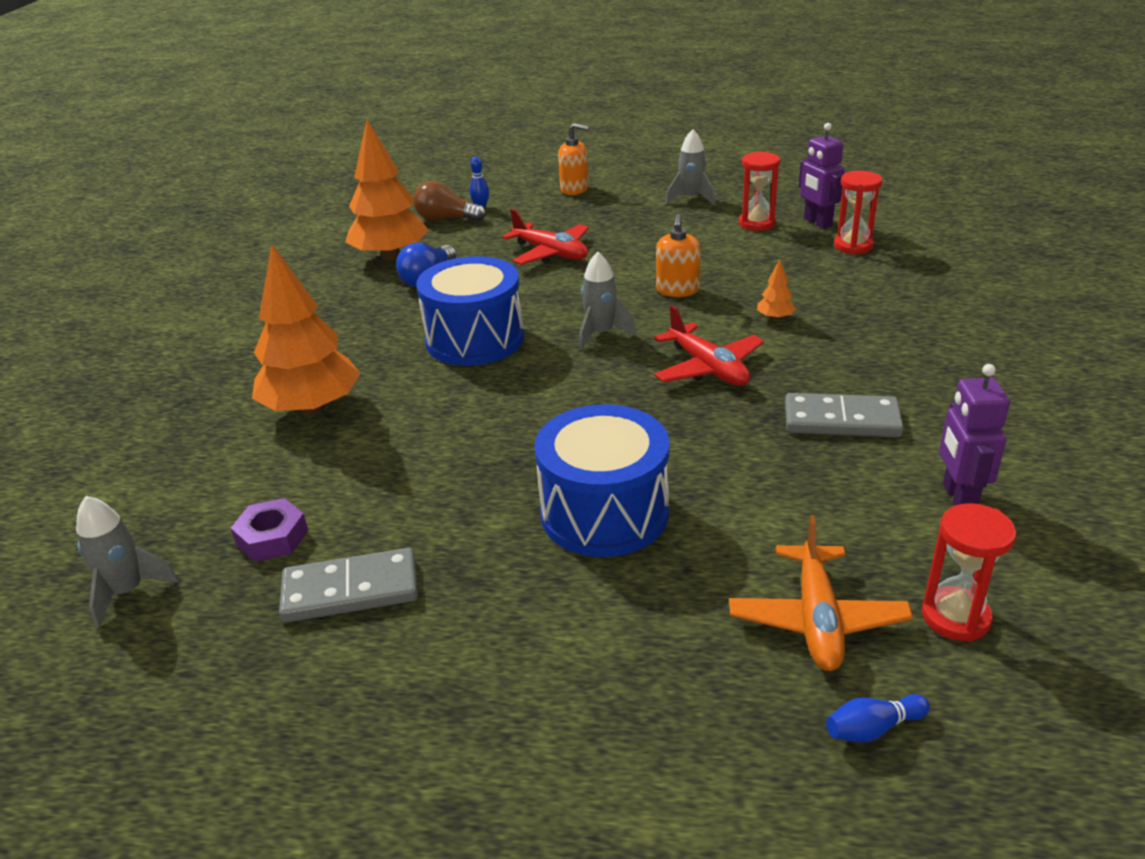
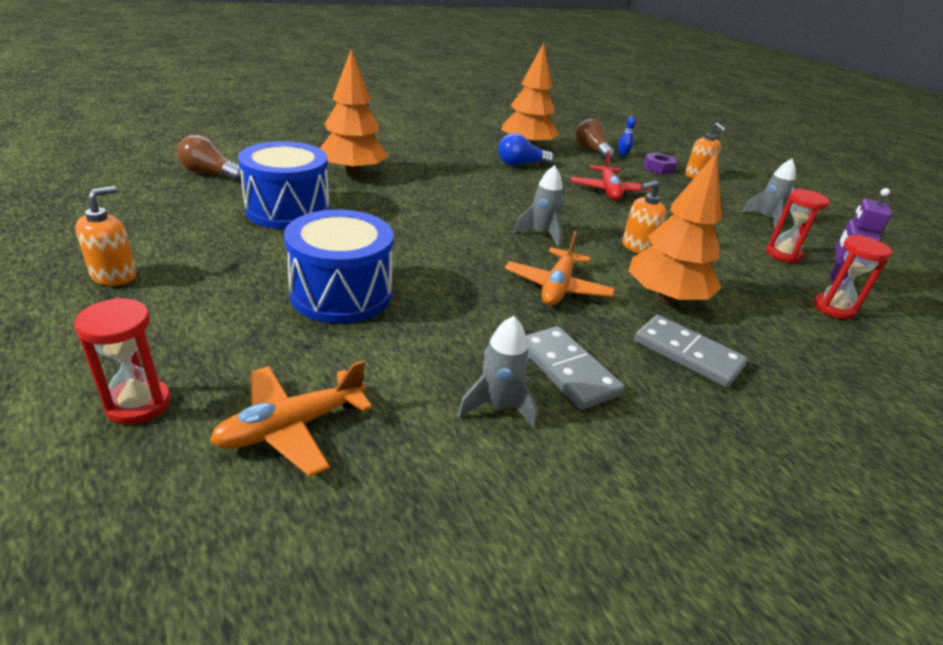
camera: 45 degrees right, 0 degrees up
(127, 592) = (159, 179): grey rocket -> grey rocket (497, 406)
(168, 536) = (210, 174): none -> brown light bulb
(272, 537) = (229, 199): purple nut -> purple nut (658, 168)
(350, 590) = (199, 233): grey domino -> grey domino (687, 354)
(398, 695) = (114, 276): none -> orange soap dispenser
(475, 339) = (477, 196): blue drum -> blue drum (288, 210)
(708, 368) = (557, 287): red plane -> orange plane
(775, 318) = (665, 298): orange tree -> orange tree, size x2.49
(873, 728) = (171, 497): blue bowling pin -> none
(955, 617) = (350, 514): red hourglass -> red hourglass (138, 404)
(958, 498) = (528, 472): purple robot -> none

